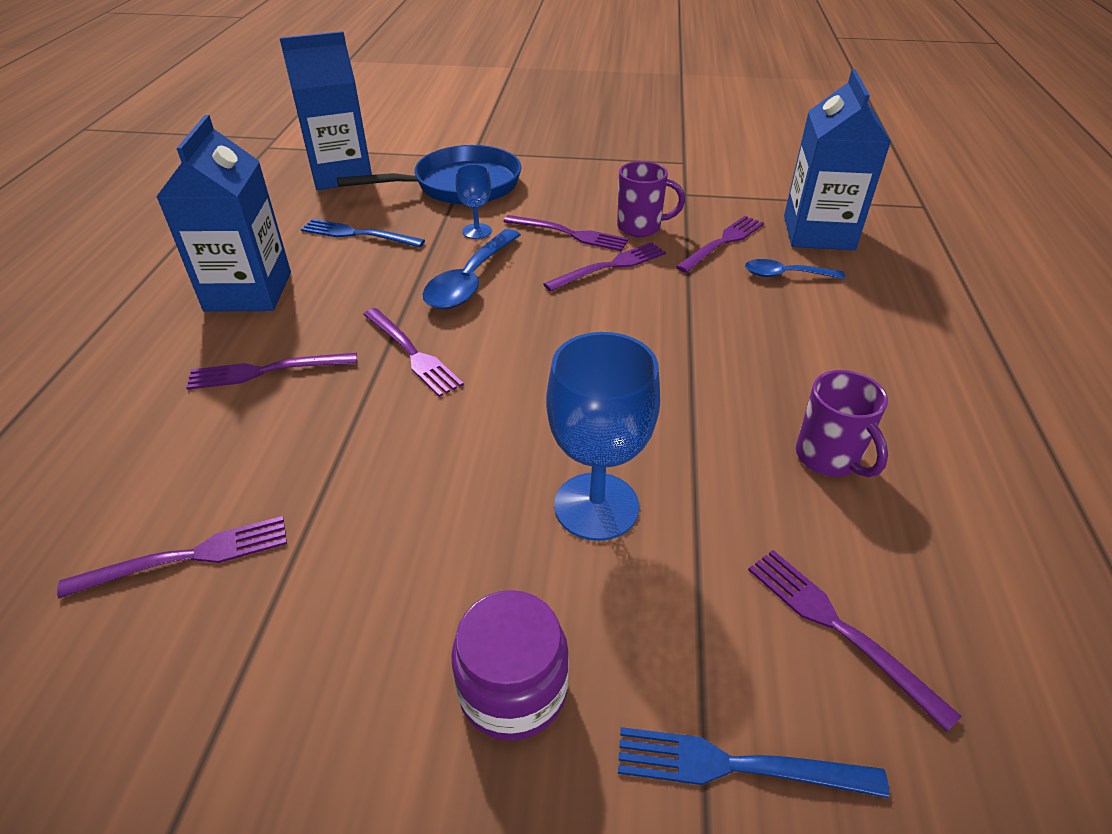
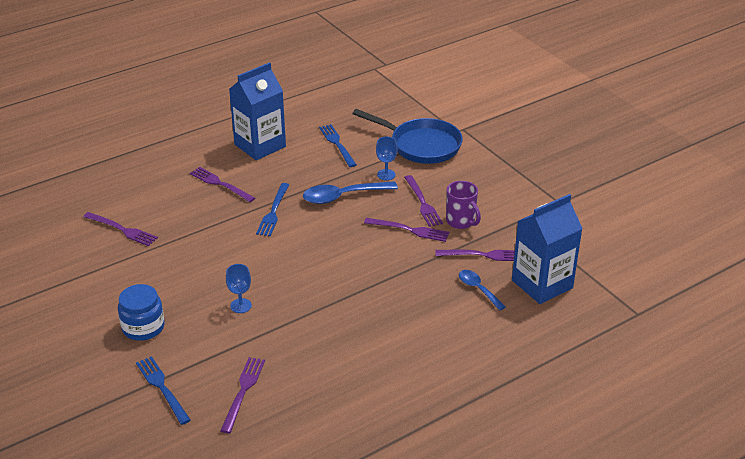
camera: 50 degrees right, 5 degrees down
(341, 174) = (380, 105): blue carton -> none
(412, 353) = (273, 212): purple fork -> blue fork
(513, 689) = (143, 327): purple jar -> blue jar
(596, 506) = (241, 306): blue goblet -> blue goblet, size x0.53
(829, 458) = (339, 356): purple mug -> none

